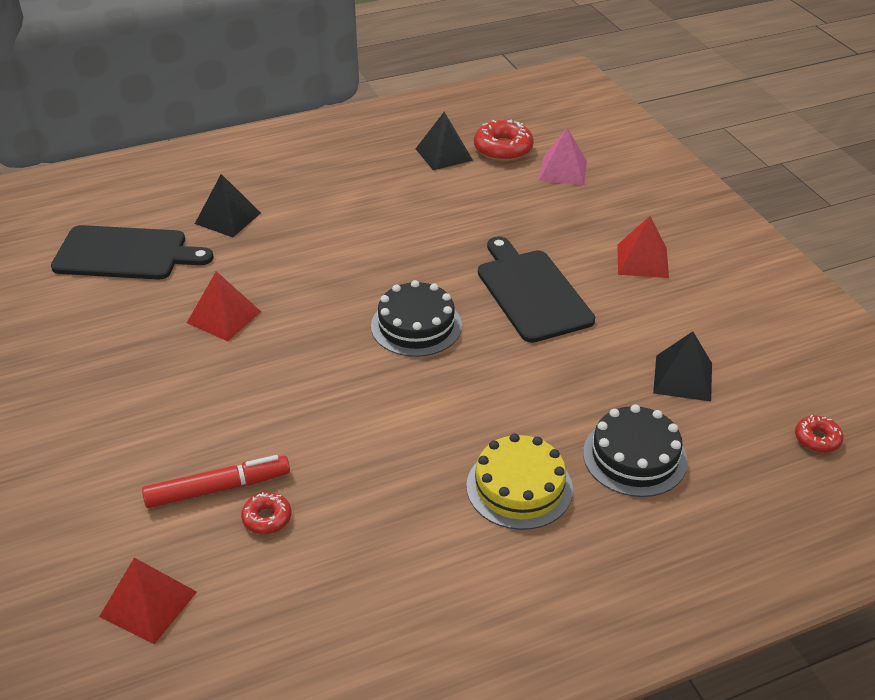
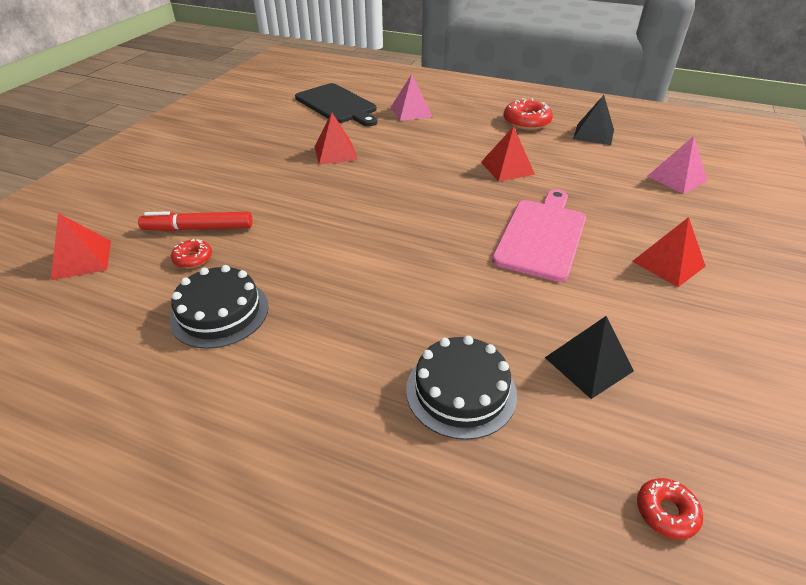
camera: 45 degrees right, 0 degrees up
(218, 489) = (198, 228): red marker -> red marker turned 150 degrees clockwise
(228, 218) = (411, 111): black pyramid -> pink pyramid
(416, 325) = (432, 212): black cake -> black cake (220, 312)
(417, 237) = (507, 168): none -> red pyramid
(503, 149) = (644, 148): red donut -> red donut (526, 122)
(519, 487) = (347, 347): yellow cake -> none
(532, 292) = (542, 236): black cutting board -> pink cutting board

